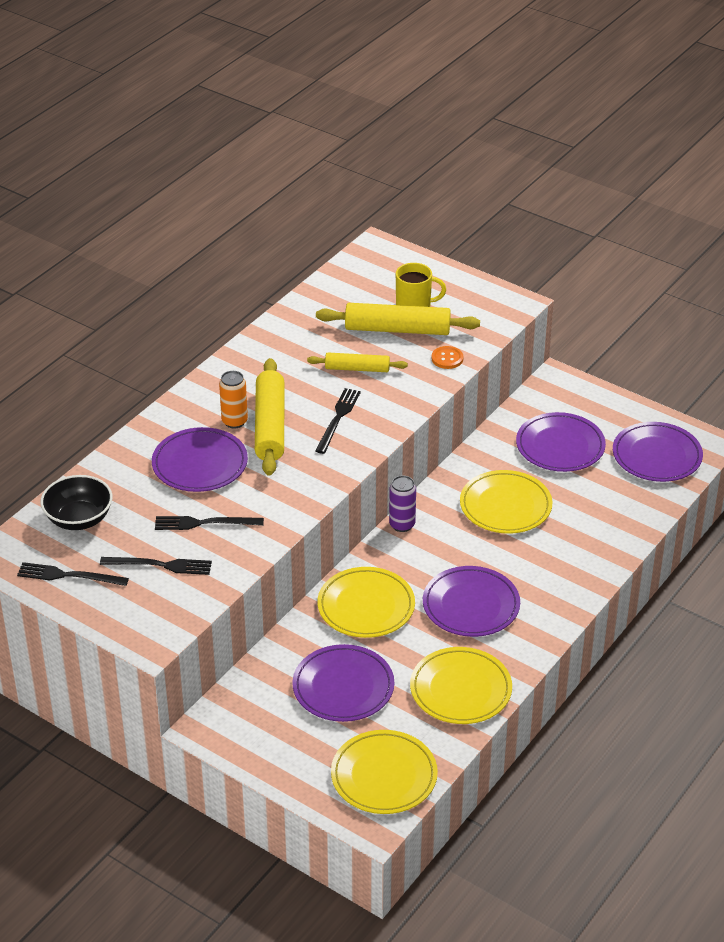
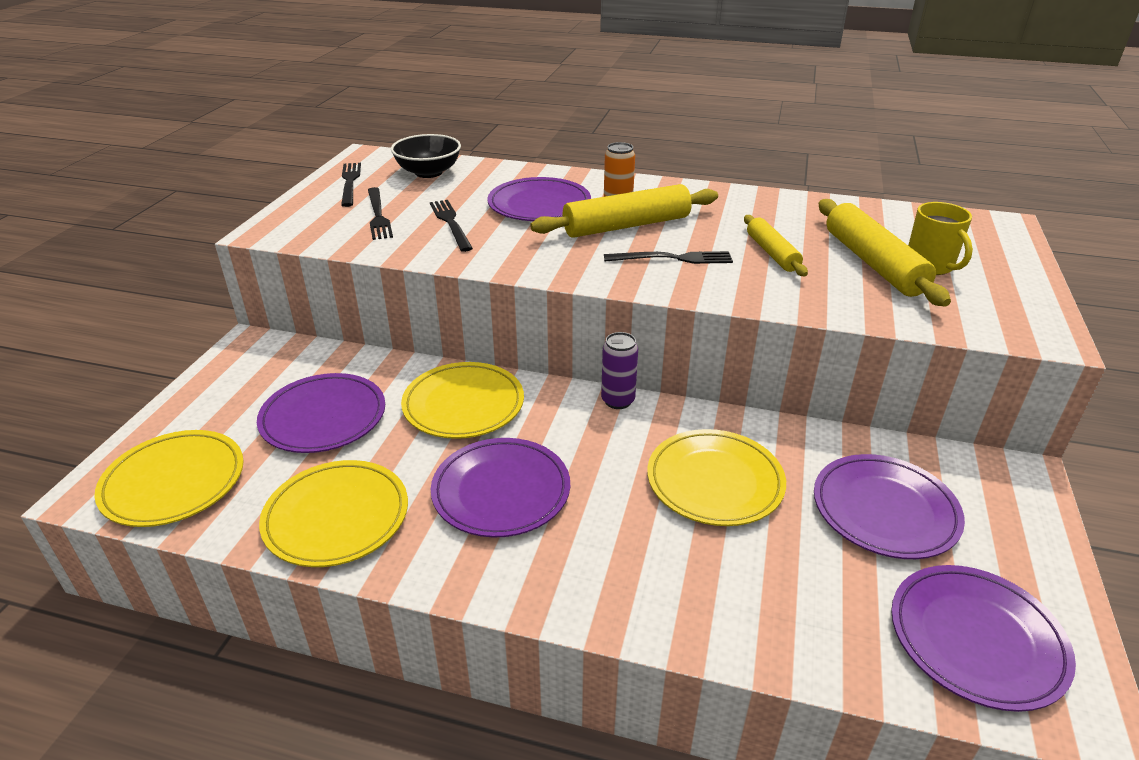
camera: 70 degrees right, 5 degrees down
(447, 358) = (860, 306): orange button -> none

